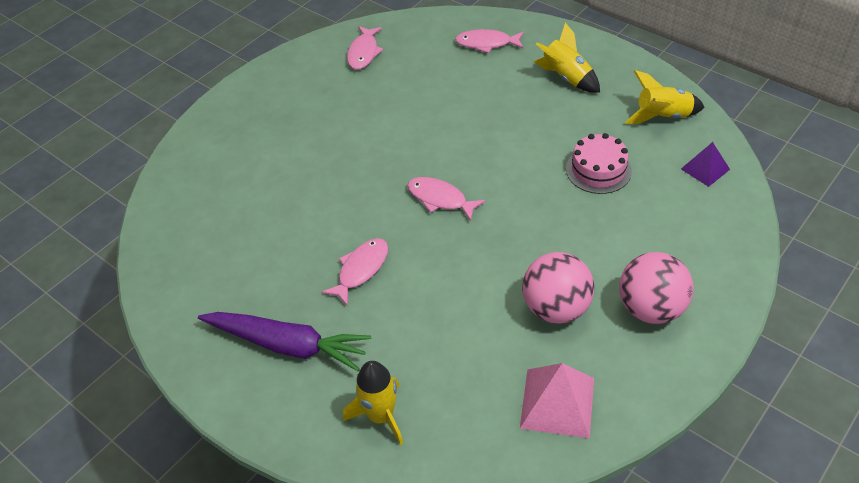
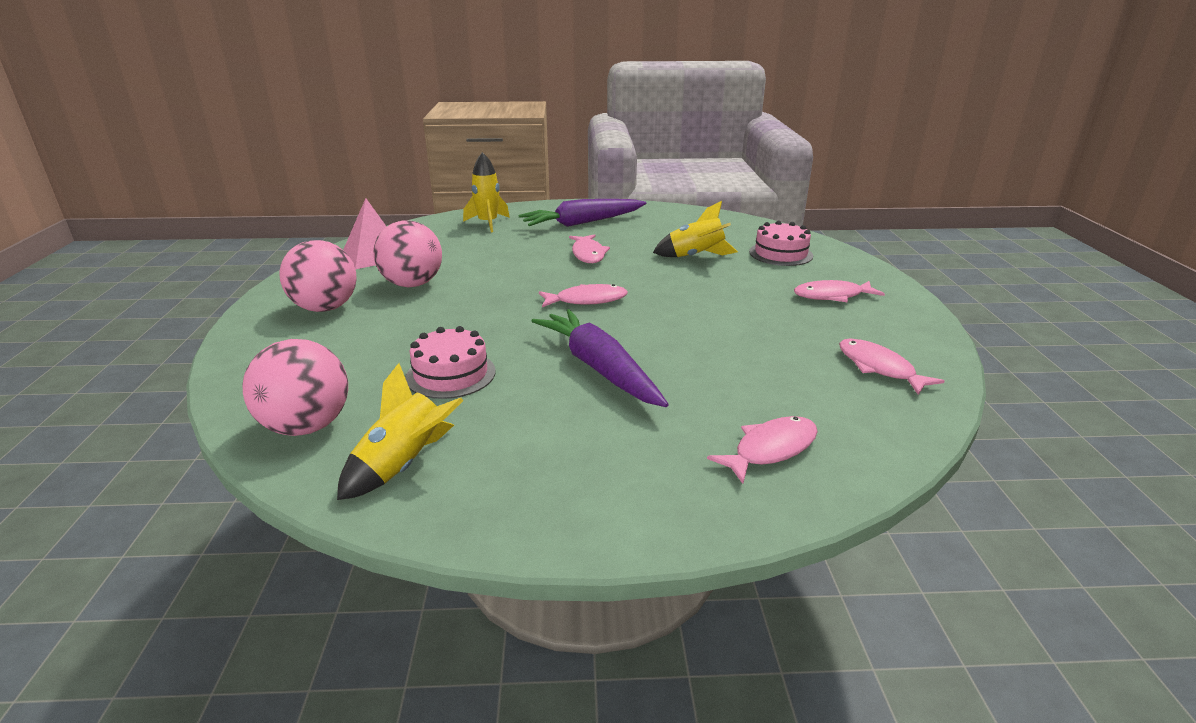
camera: 135 degrees right, 20 degrees down
(220, 174) = (780, 254): none -> pink cake
(280, 111) = (832, 296): none -> pink fish
(506, 129) = (599, 368): none -> purple carrot
(566, 78) = (596, 455): yellow rocket -> yellow rocket (696, 256)
(705, 169) = (307, 426): purple pyramid -> pink ball

